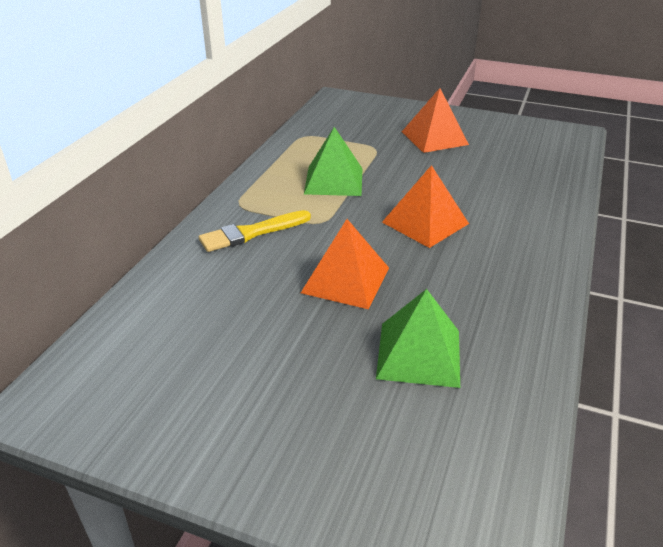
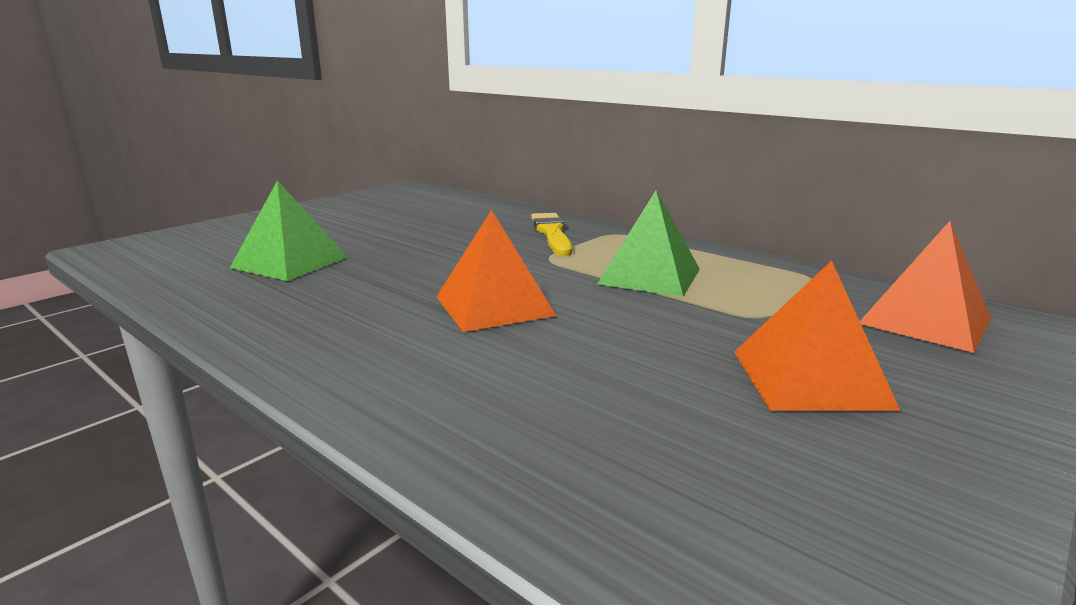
camera: 110 degrees right, 15 degrees down
(345, 280) = (429, 254): orange pyramid -> orange pyramid (924, 321)

